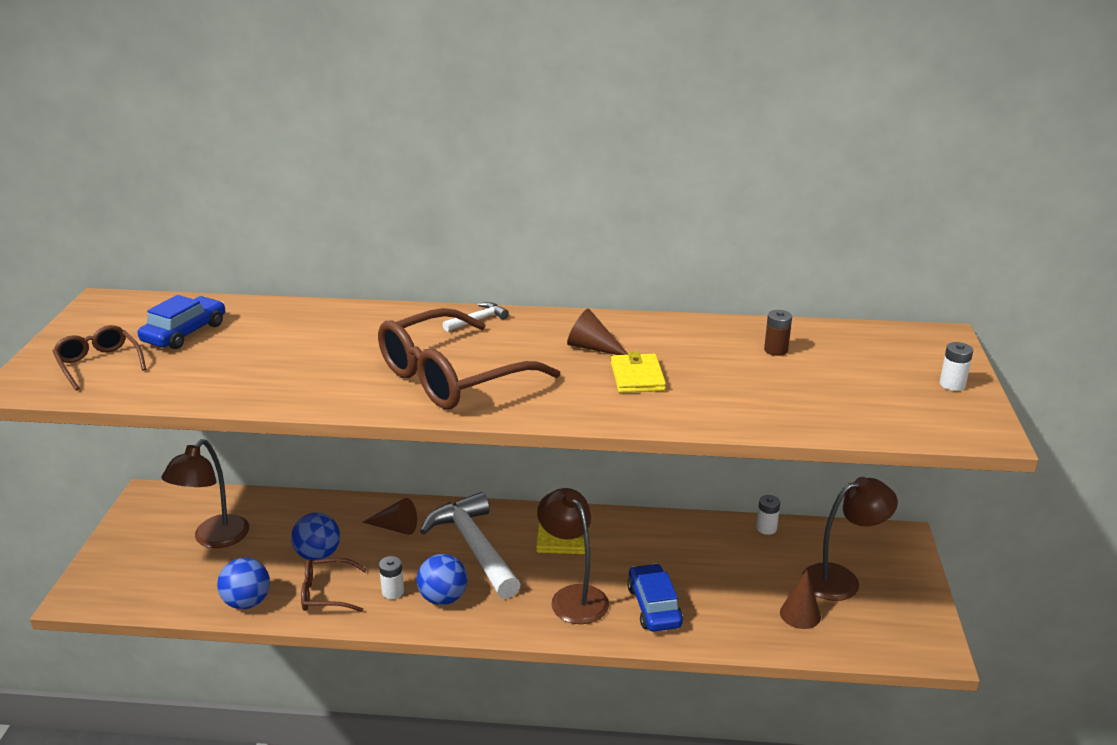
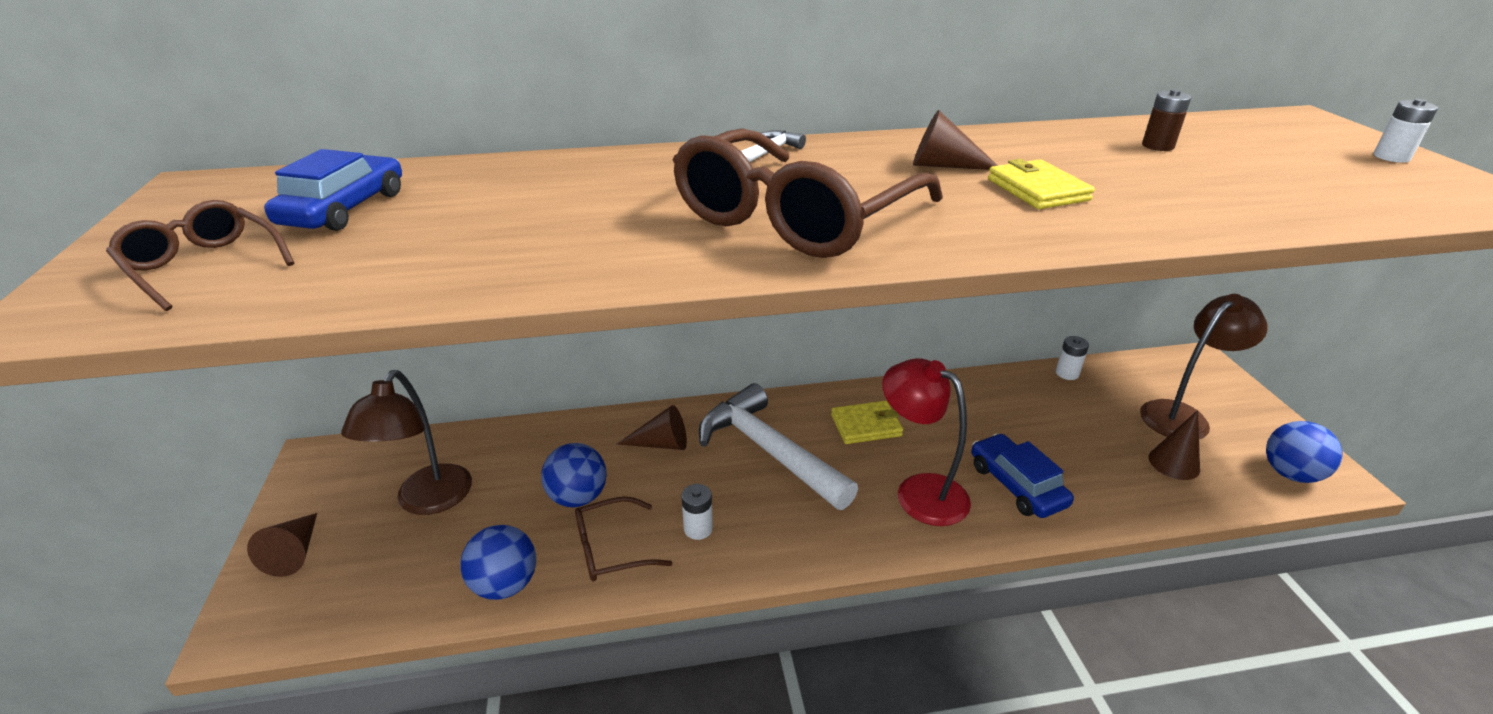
camera: 15 degrees left, 5 degrees up
(120, 556) = (295, 552): none -> brown cone
(443, 598) = (766, 525): blue ball -> blue ball (1290, 474)
(573, 597) = (919, 491): brown lamp -> red lamp

